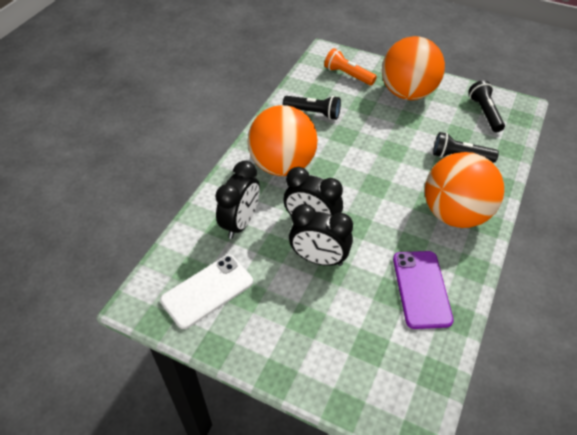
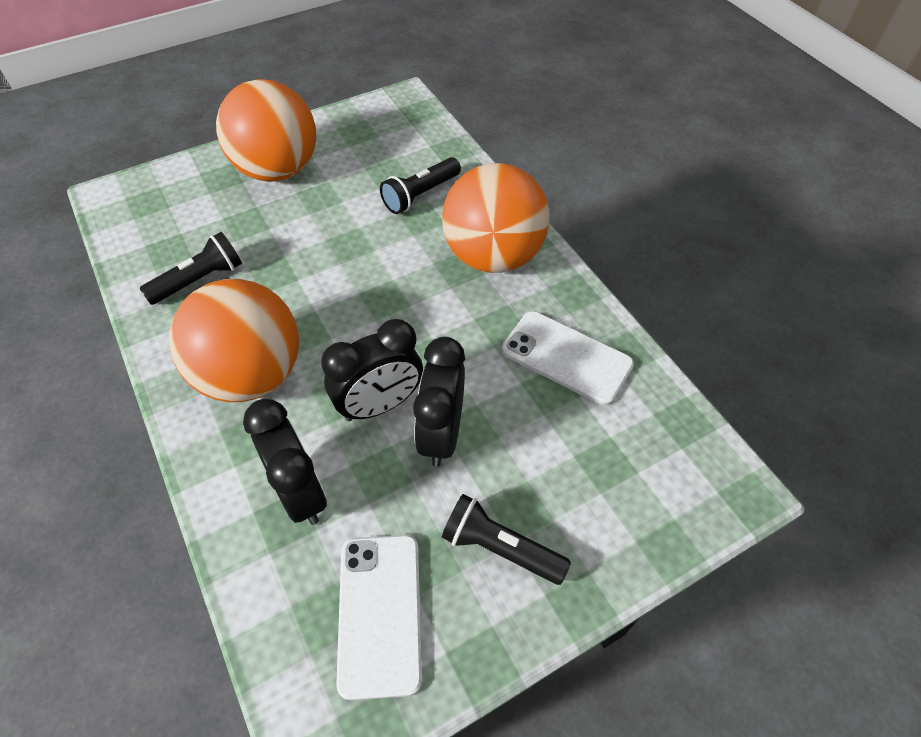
camera: 55 degrees left, 5 degrees up
(319, 259) = (441, 434): black clock -> black clock turned 135 degrees clockwise
(348, 75) = (178, 202): orange flashlight -> none
(421, 289) = (566, 357): purple phone -> white phone
(485, 113) = (382, 131): black flashlight -> black flashlight (500, 548)

